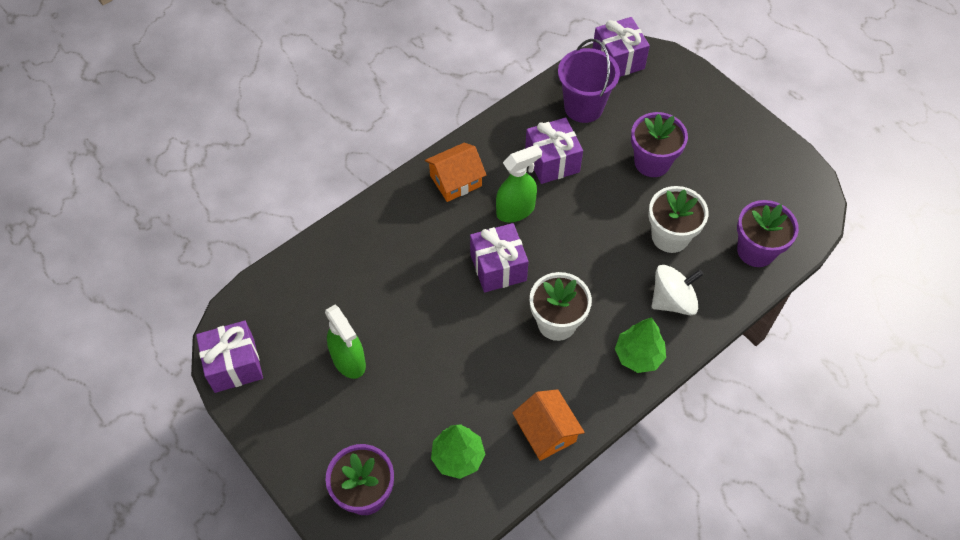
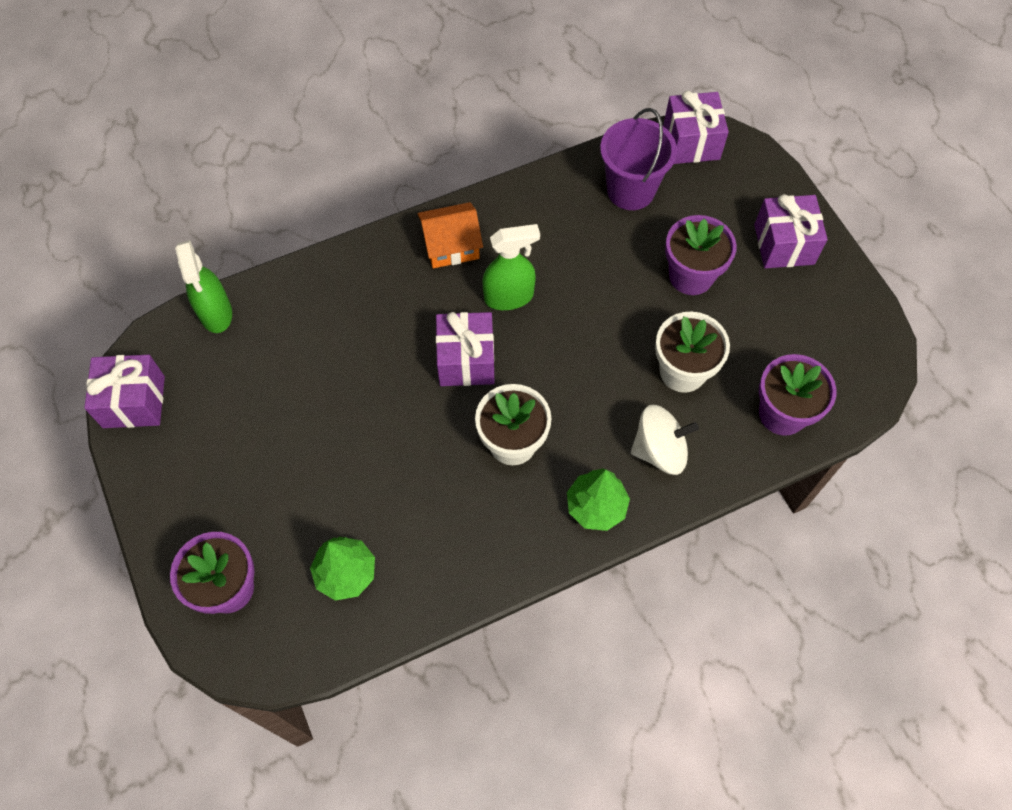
camera: 15 degrees right, 5 degrees up
(349, 361) = (261, 428): green spray bottle -> green spray bottle (216, 313)
(546, 432) = (457, 570): orange house -> none
(552, 161) = (571, 248): purple gift -> purple gift (784, 244)

